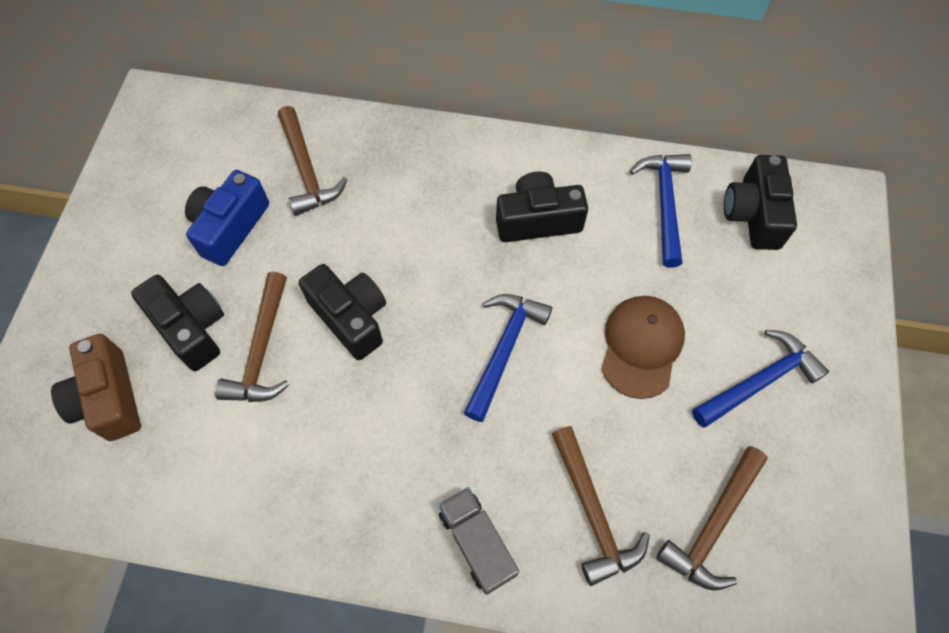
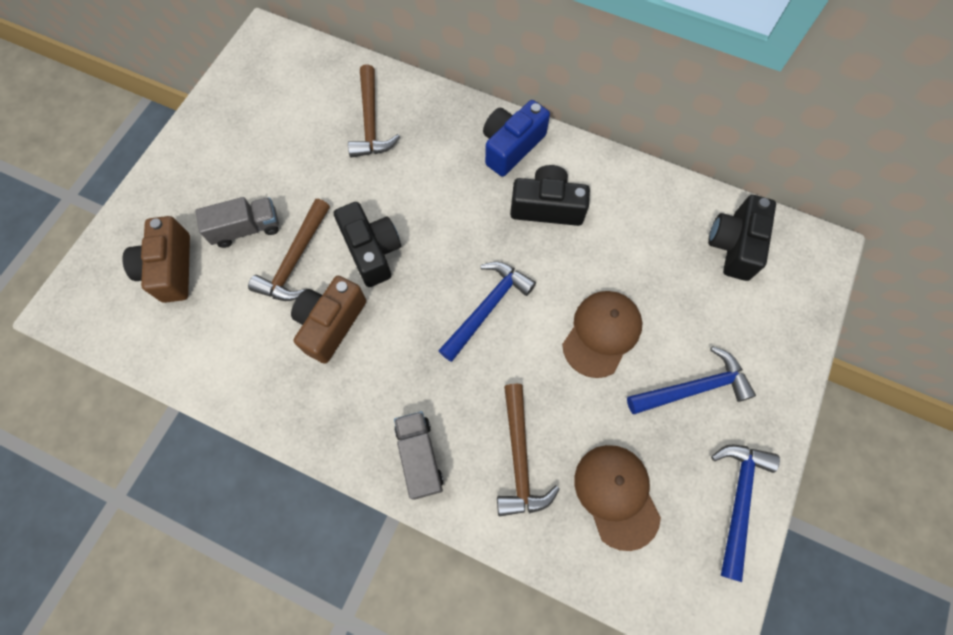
camera: 15 degrees right, 5 degrees up
(191, 328) = (246, 229): black camera -> grey truck
(230, 227) = (298, 155): blue camera -> blue camera (511, 146)
(326, 414) = (330, 323): none -> brown camera
(664, 204) = (659, 218): blue hammer -> blue hammer (737, 501)
(713, 525) = (616, 495): brown hammer -> brown cap

